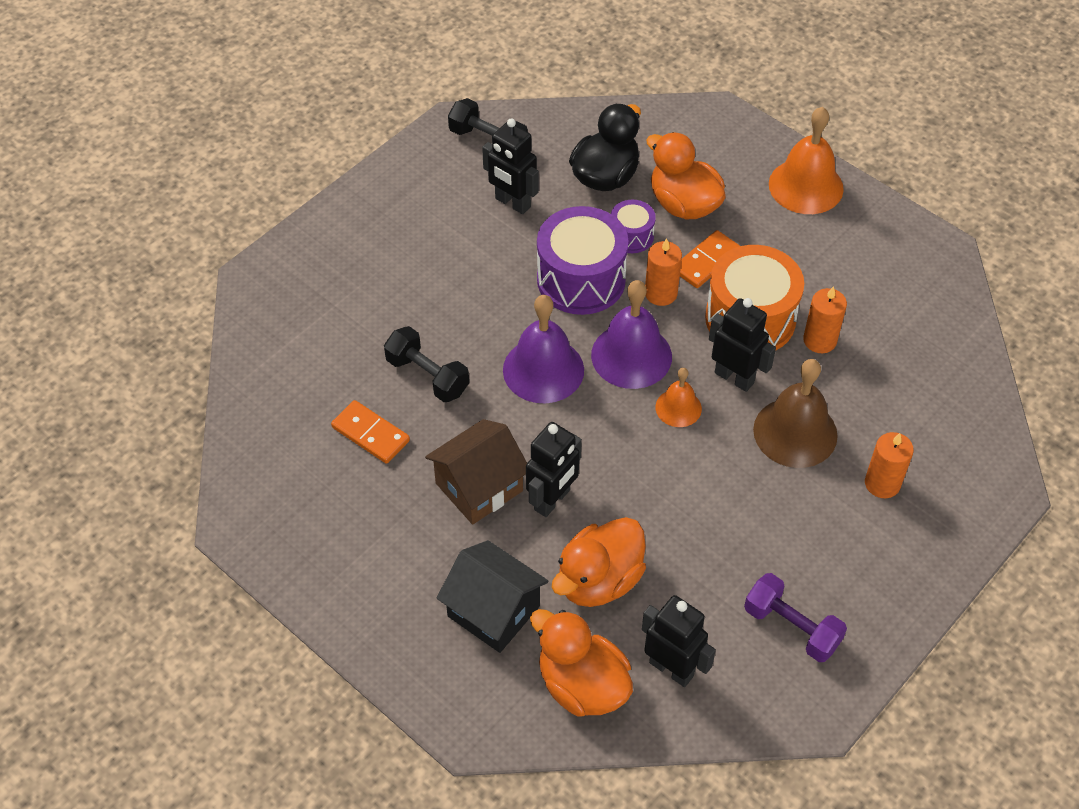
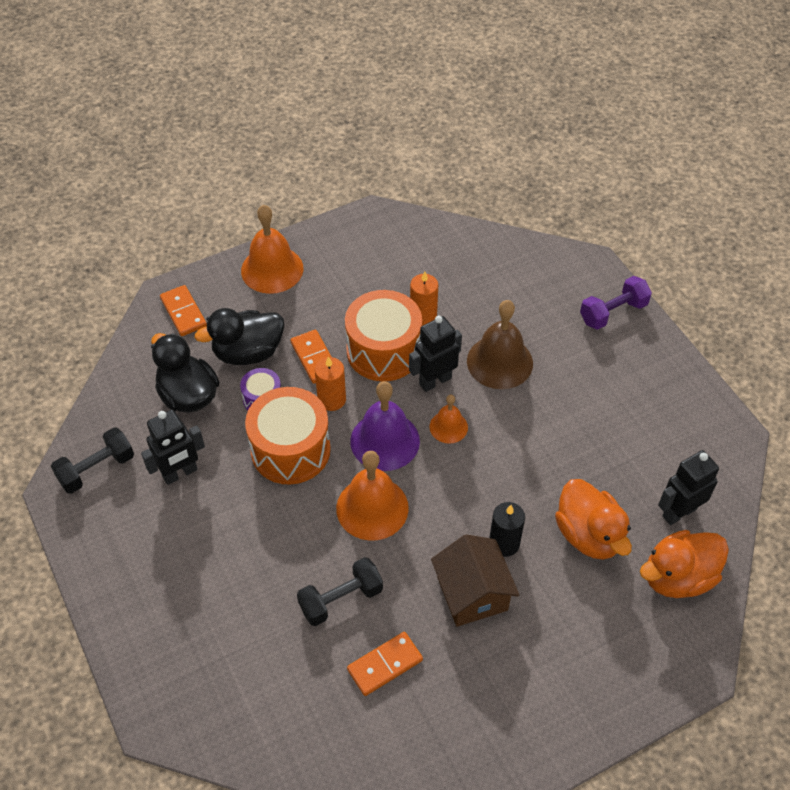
camera: 70 degrees left, 0 degrees up
(493, 611) = (595, 620): black house -> none
(543, 370) = (372, 508): purple bell -> orange bell
(552, 500) = (504, 543): black robot -> black candle
(581, 279) = (290, 450): purple drum -> orange drum
(683, 204) = (248, 352): orange duck -> black duck
(705, 135) = (183, 312): none -> orange domino
(791, 627) = (664, 425): purple dumbbell -> purple dumbbell (613, 312)
(882, 483) = (562, 328): orange candle -> none

